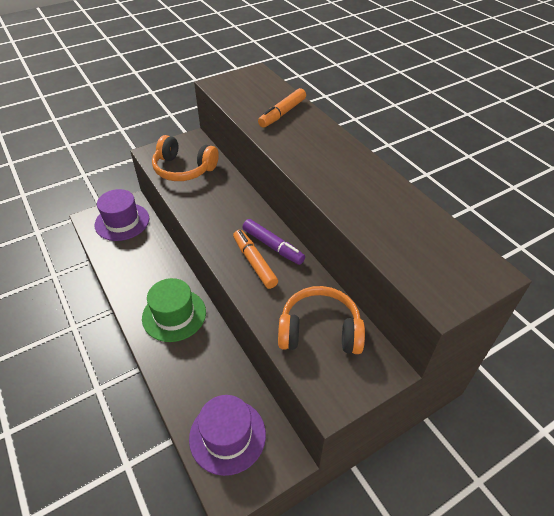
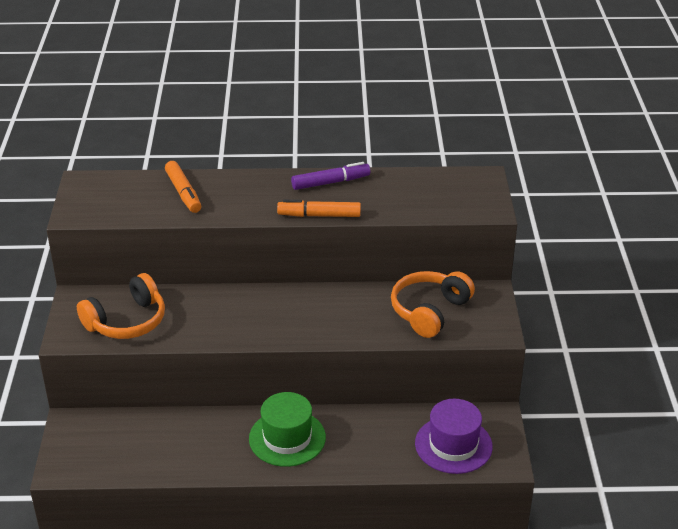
camera: 60 degrees left, 10 degrees down
(122, 222) = (96, 440): purple hat -> none
(254, 262) = (320, 319): orange marker -> orange marker (319, 215)
(273, 246) = (309, 301): purple marker -> purple marker (330, 182)

